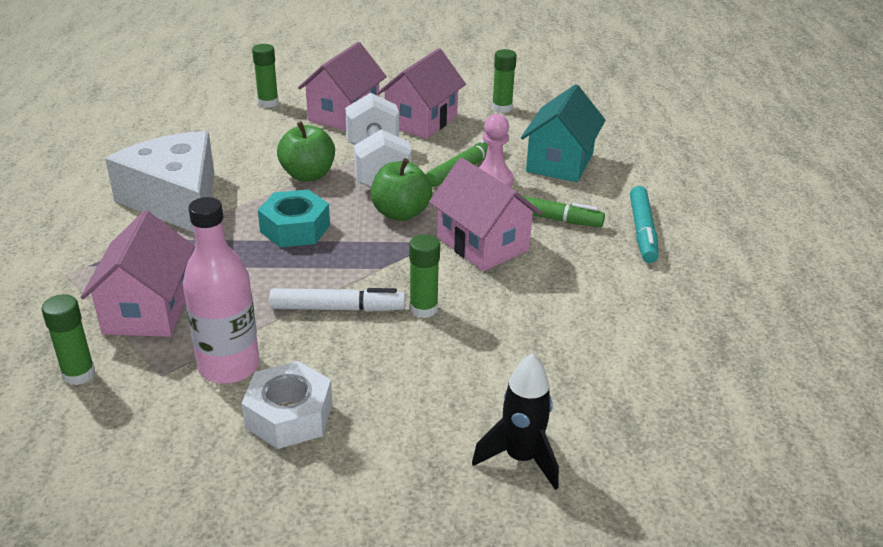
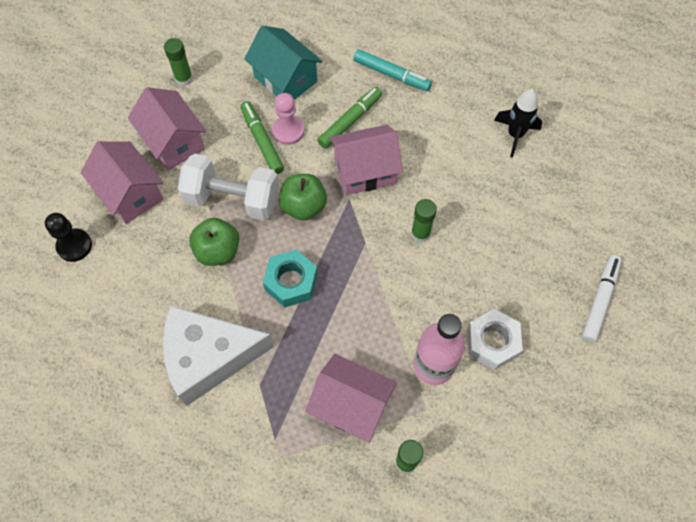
camera: 65 degrees left, 30 degrees up
(268, 103) = (74, 246): green glue stick -> black pawn
(337, 308) = (399, 284): white marker -> white marker (599, 301)
(521, 458) = (566, 235): black rocket -> black rocket (515, 135)

